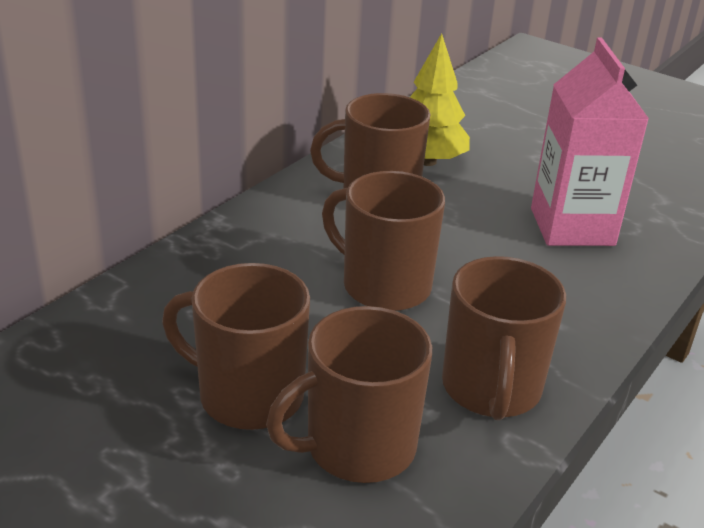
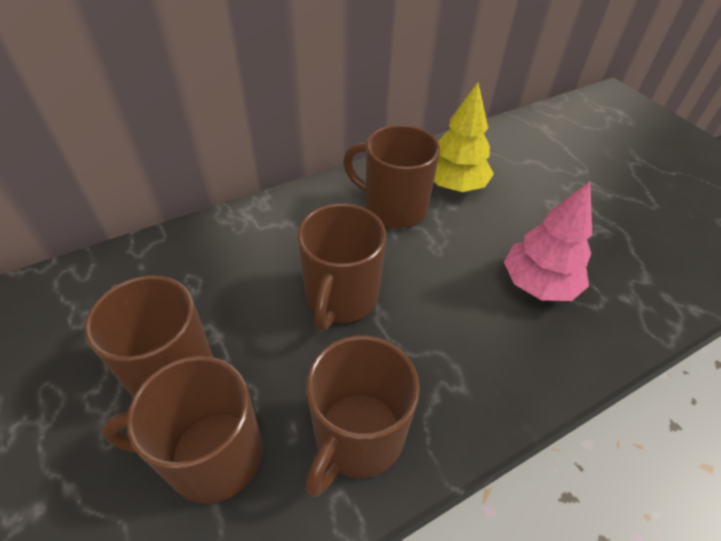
camera: 25 degrees right, 15 degrees up
(384, 286) = (341, 297): brown mug -> brown mug turned 135 degrees counterclockwise
(572, 227) = (539, 284): pink carton -> pink tree

